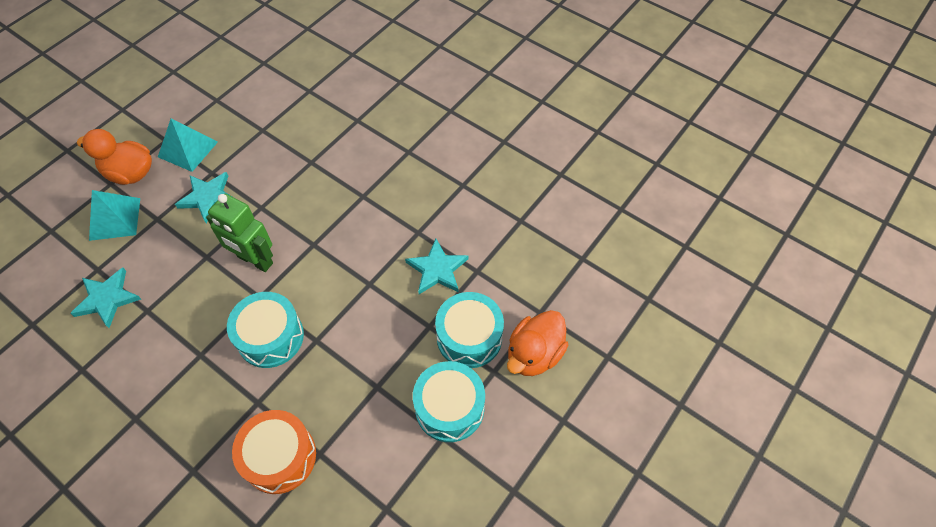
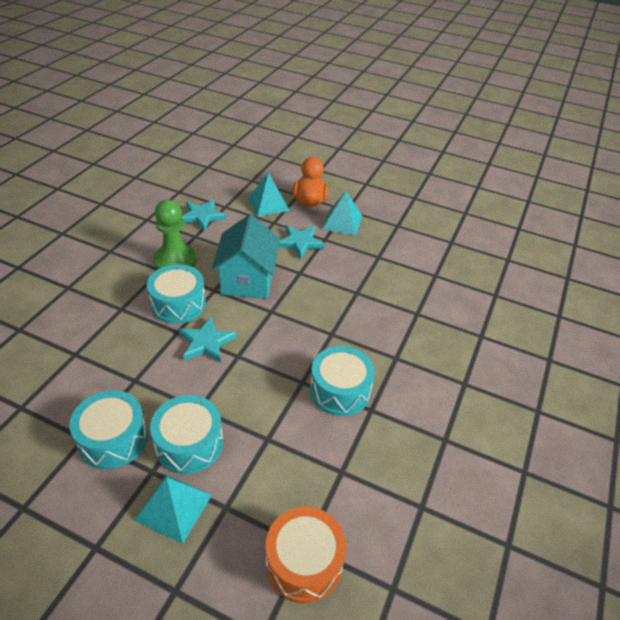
camera: 75 degrees right, 15 degrees down
(189, 336) = (175, 261): none -> green pawn
(255, 260) = (247, 280): green robot -> turquoise house
(280, 457) = (74, 331): orange drum -> orange drum (304, 562)
(435, 203) = (340, 390): none -> turquoise drum
(437, 269) = (262, 404): turquoise star -> turquoise star (206, 342)
(534, 354) = (173, 507): orange duck -> turquoise pyramid

